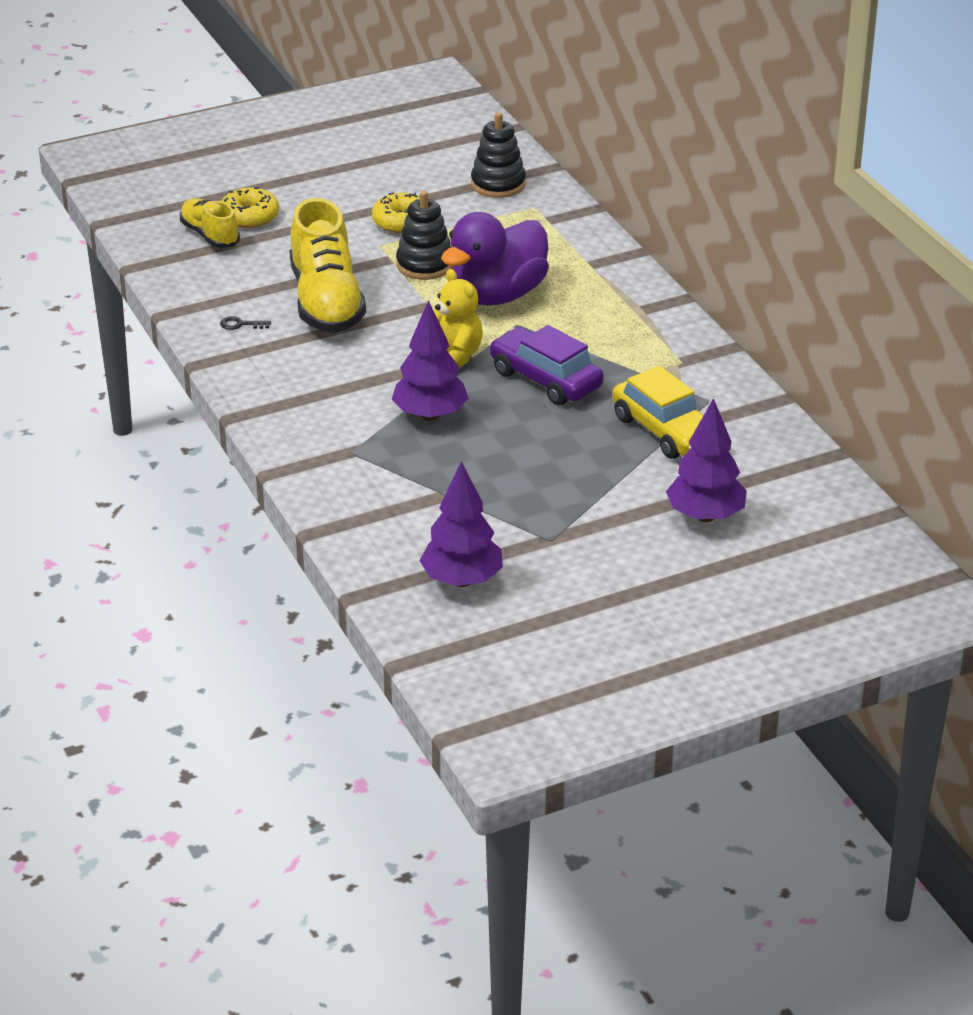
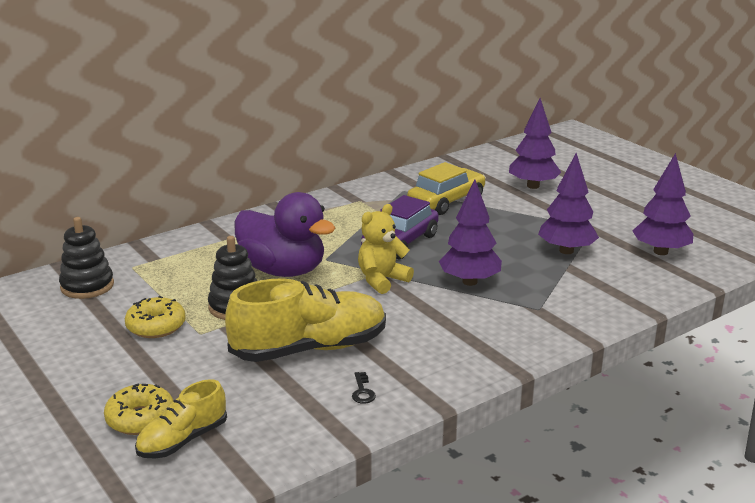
camera: 100 degrees left, 10 degrees down
(487, 502) = (566, 251): none -> purple tree

